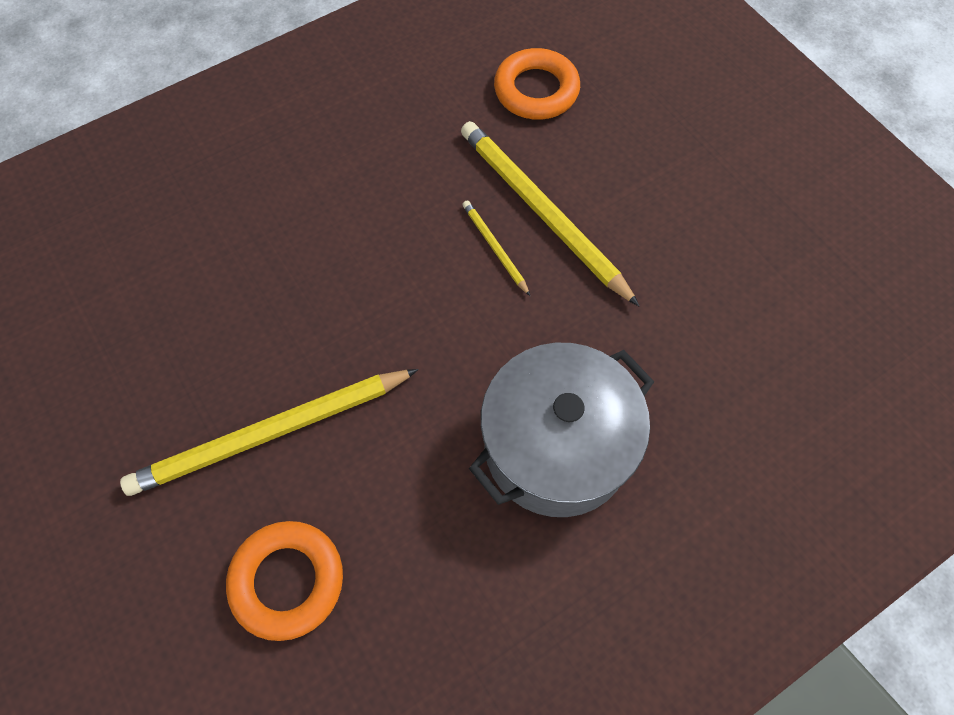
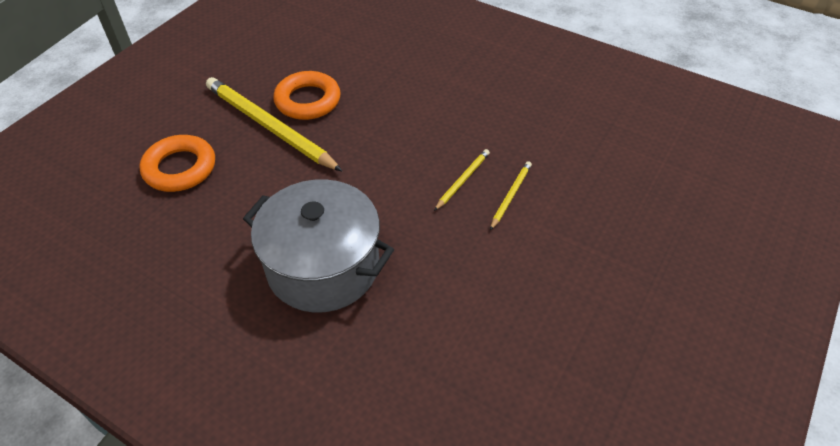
camera: 65 degrees right, 15 degrees down
(536, 90) = (617, 156): orange ring -> orange ring (308, 100)
(542, 212) = (510, 195): yellow pencil -> yellow pencil, size x0.46

